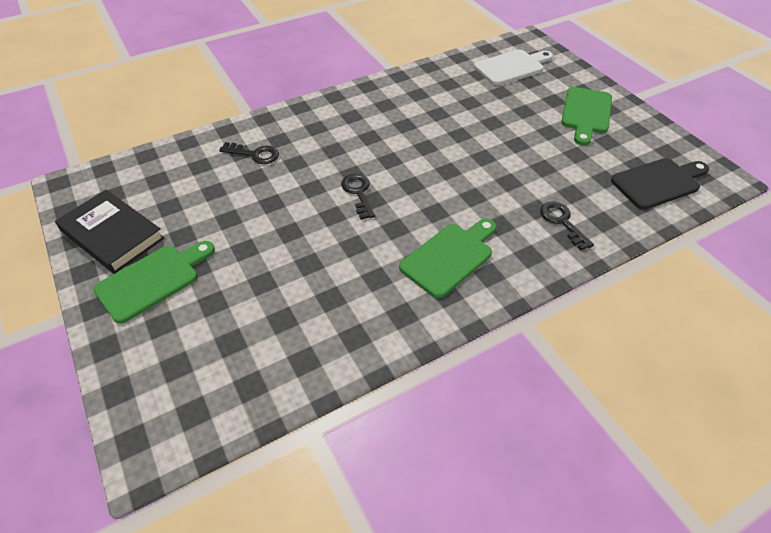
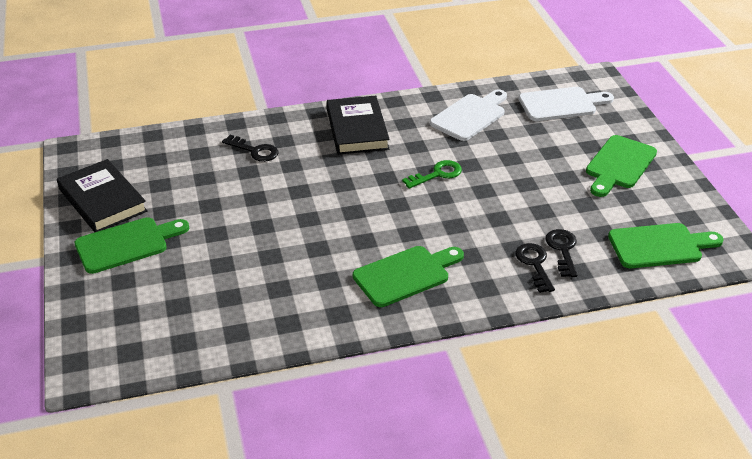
camera: 15 degrees right, 10 degrees down
(344, 117) = (357, 129): none -> black book
(358, 193) = (341, 203): black key -> black key (562, 250)
(435, 148) = (437, 174): none -> green key
(440, 89) = (470, 116): none -> white cutting board
(658, 182) = (659, 246): black cutting board -> green cutting board

